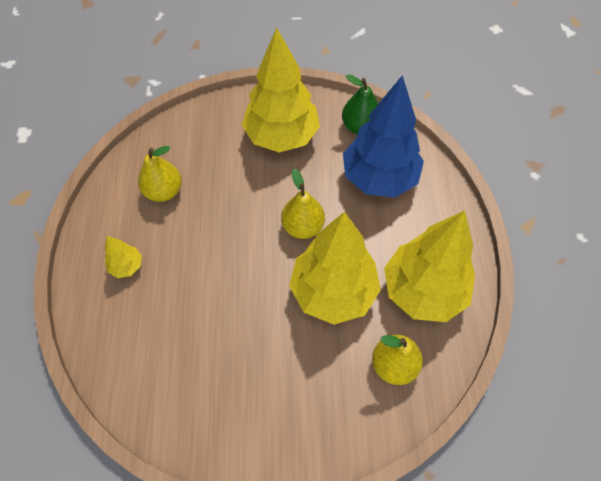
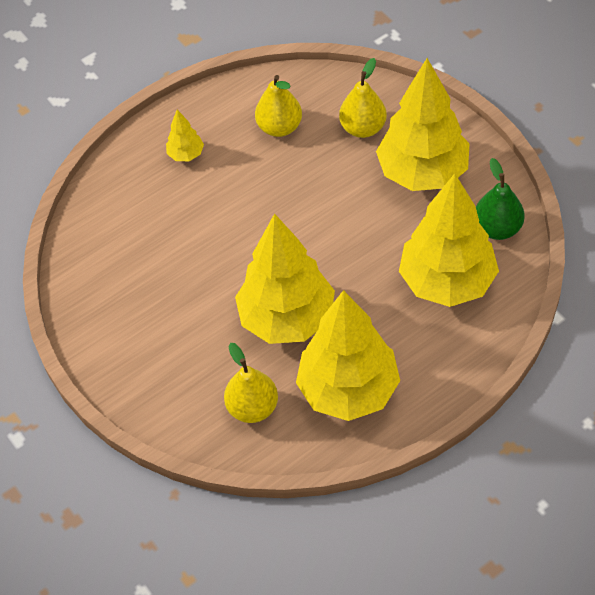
camera: 60 degrees right, 5 degrees down
(302, 227) = (335, 254): yellow pear -> yellow pear (363, 128)
(379, 178) = (447, 282): blue tree -> yellow tree

